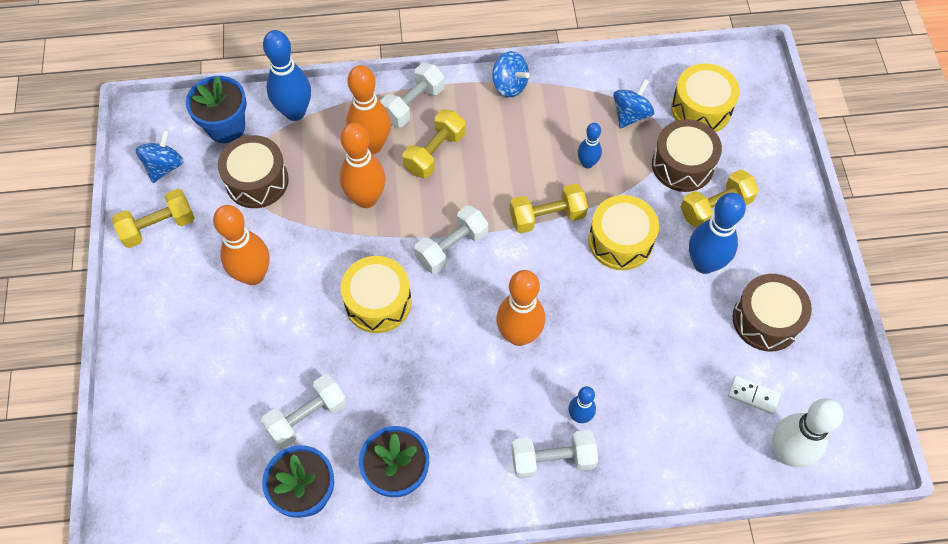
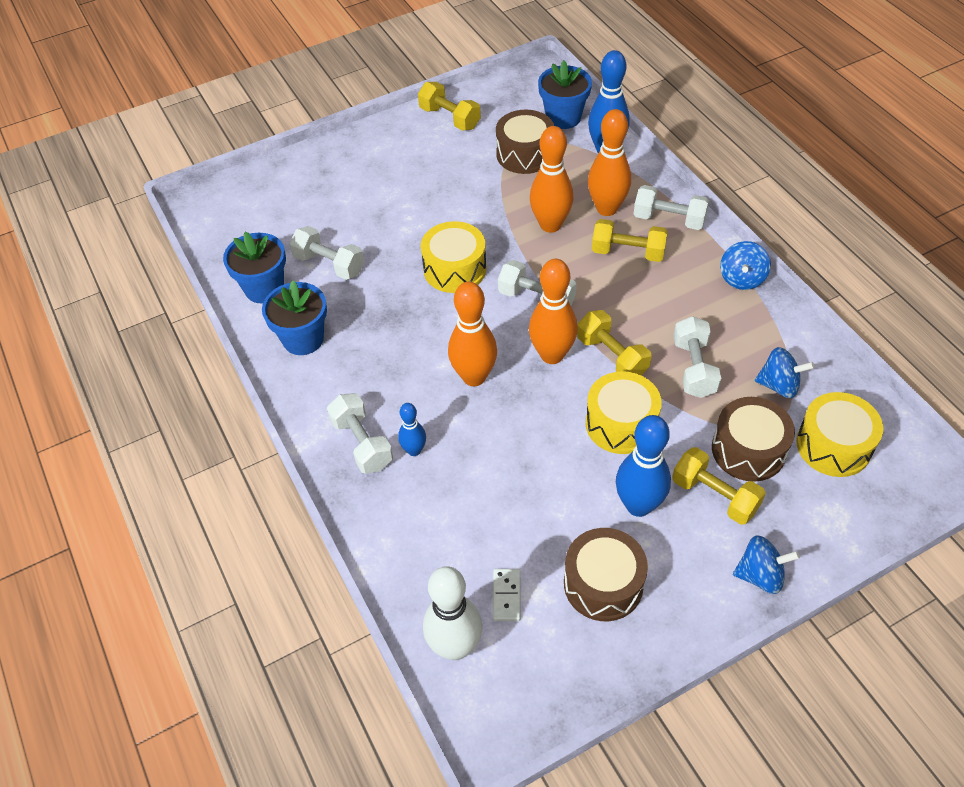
camera: 70 degrees right, 10 degrees down
(164, 166) = (504, 100): blue spinning top -> blue spinning top (760, 575)
(253, 275) = (437, 185): orange bowling pin -> orange bowling pin (552, 355)
(587, 163) = (694, 368): blue bowling pin -> white dumbbell

